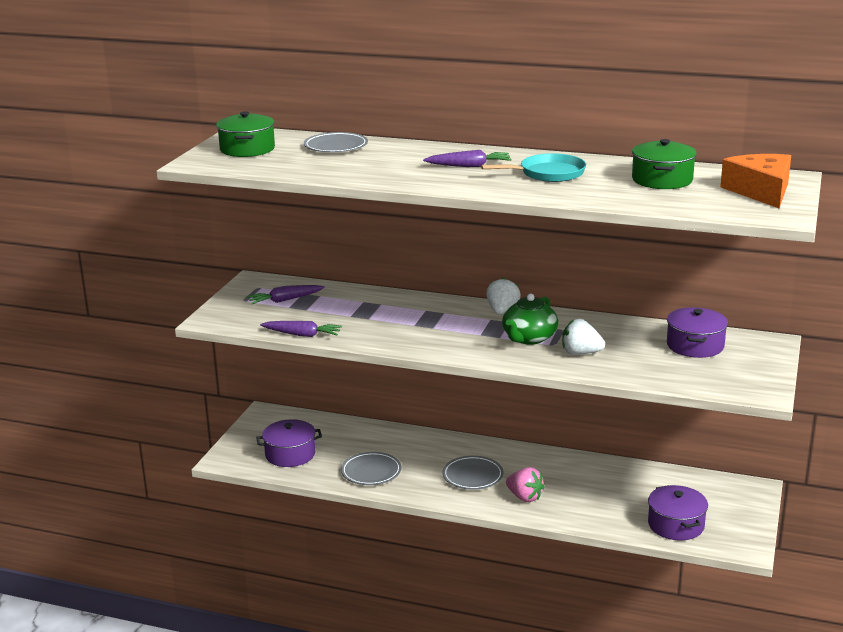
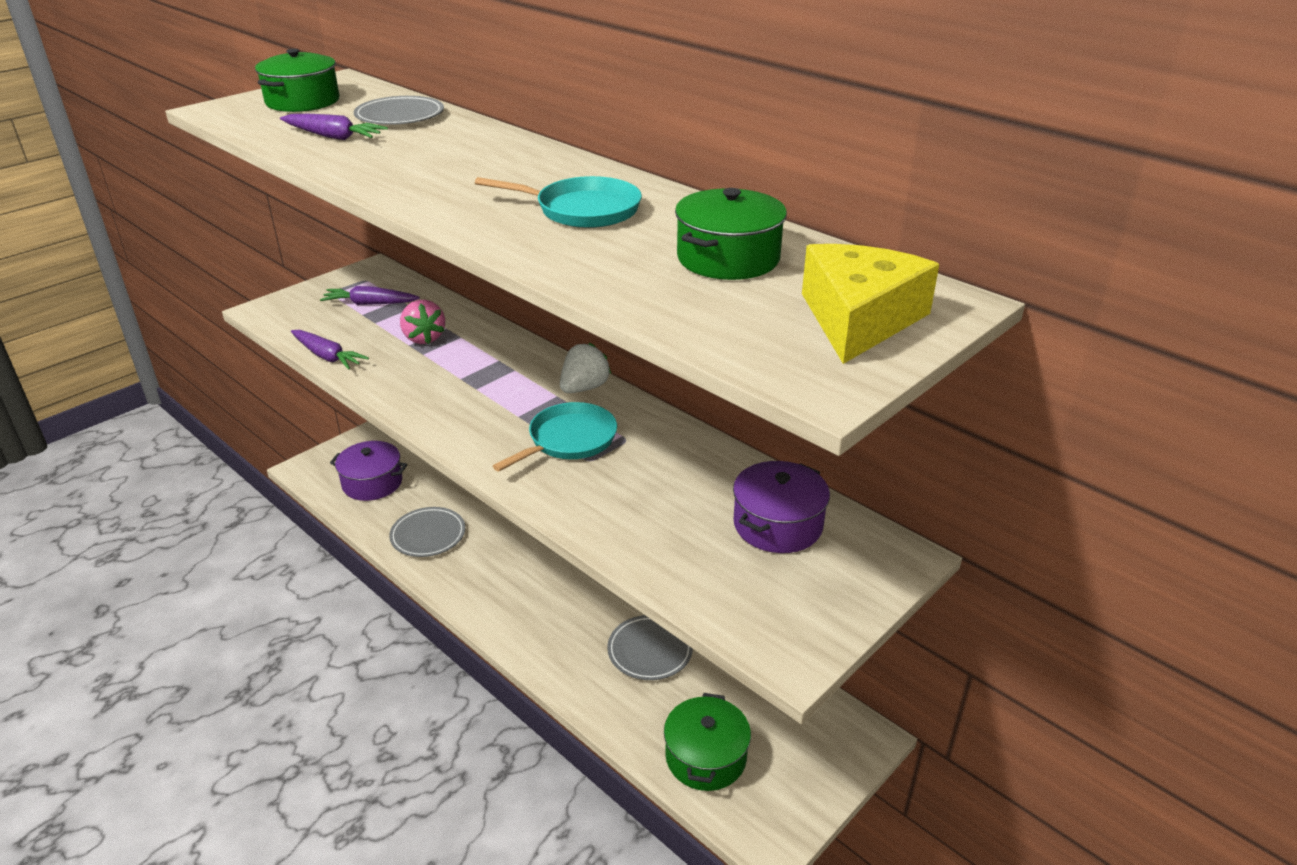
camera: 25 degrees right, 10 degrees up
(469, 166) = (501, 176): purple carrot -> purple carrot (333, 137)
(472, 476) = (528, 581): grey plate -> grey plate (650, 651)
(524, 497) = (558, 635): pink strawberry -> pink strawberry (424, 338)
(529, 338) = (569, 440): green teapot -> turquoise pan
(580, 353) = (607, 486): white strawberry -> none
(676, 525) = (705, 757): purple pot -> green pot
(761, 191) = (859, 319): orange cheese -> yellow cheese

